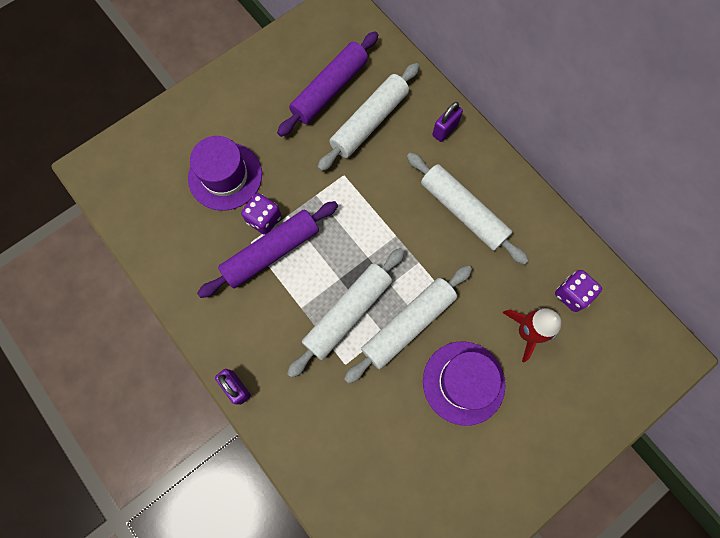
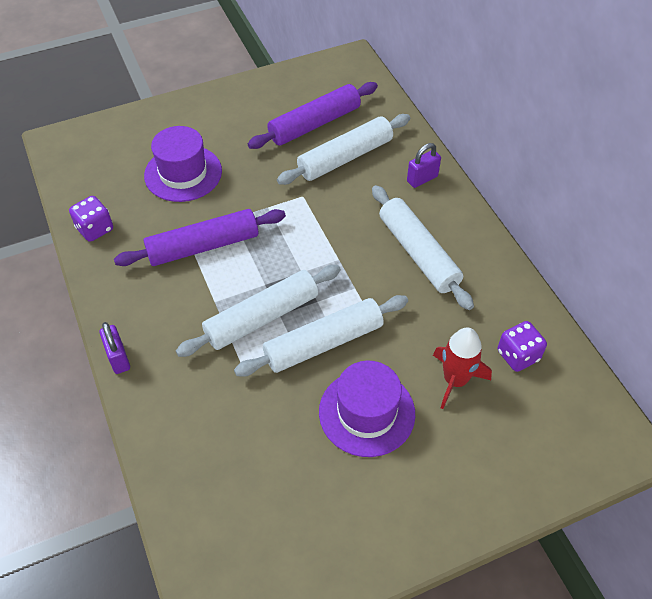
camera: 15 degrees right, 20 degrees down
(264, 219) = (207, 217): purple dice -> purple dice (95, 229)

